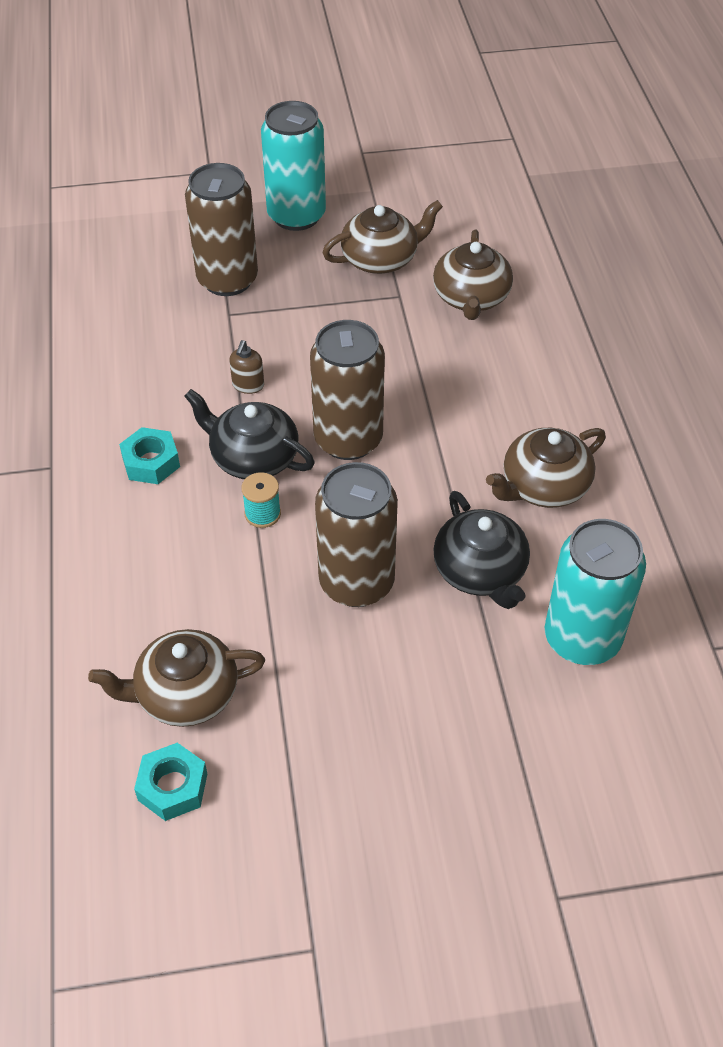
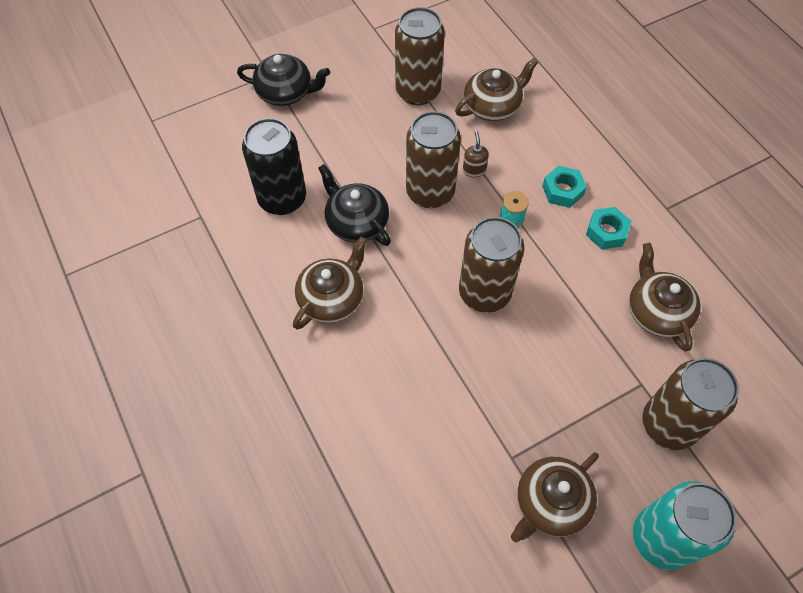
camera: 160 degrees right, 10 degrees up
(172, 787) = (472, 66): turquoise nut -> turquoise nut (562, 191)
(248, 385) = (582, 317): brown soap dispenser -> brown soap dispenser (474, 170)
(253, 457) = (542, 257): black teapot -> black teapot (286, 92)
(295, 764) = (418, 91): none -> brown can
(471, 298) = (448, 478): brown teapot -> brown teapot (656, 311)
(582, 638) = (282, 199): turquoise can -> black can

